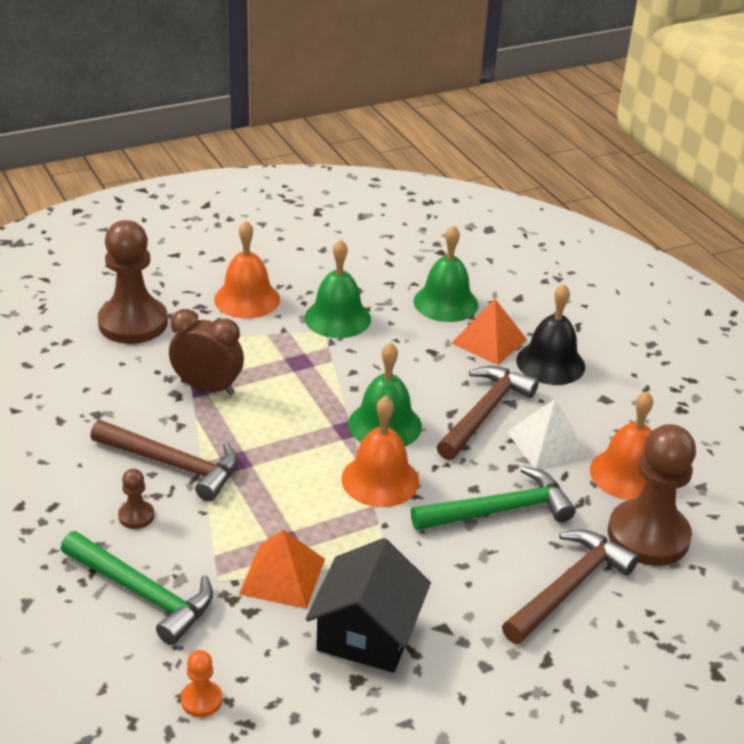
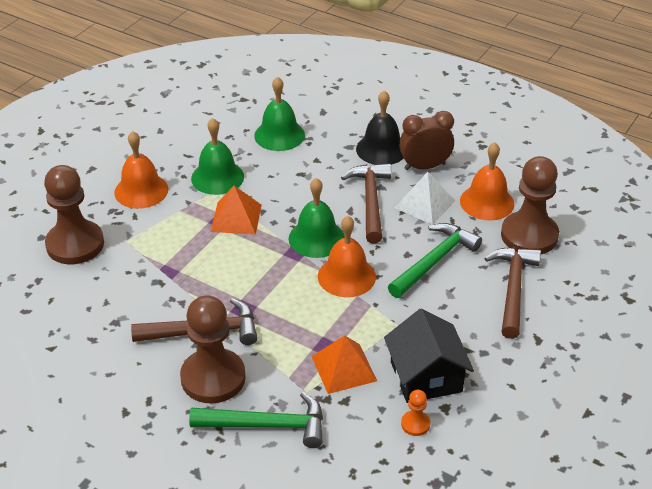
camera: 30 degrees left, 5 degrees up
(136, 516) = (213, 378): brown pawn -> brown pawn, size x2.31
(201, 700) = (367, 470): orange pawn -> orange pawn (415, 424)
(207, 388) = (175, 267): brown clock -> brown clock (425, 166)
(489, 341) = (331, 150): orange pyramid -> orange pyramid (236, 218)

